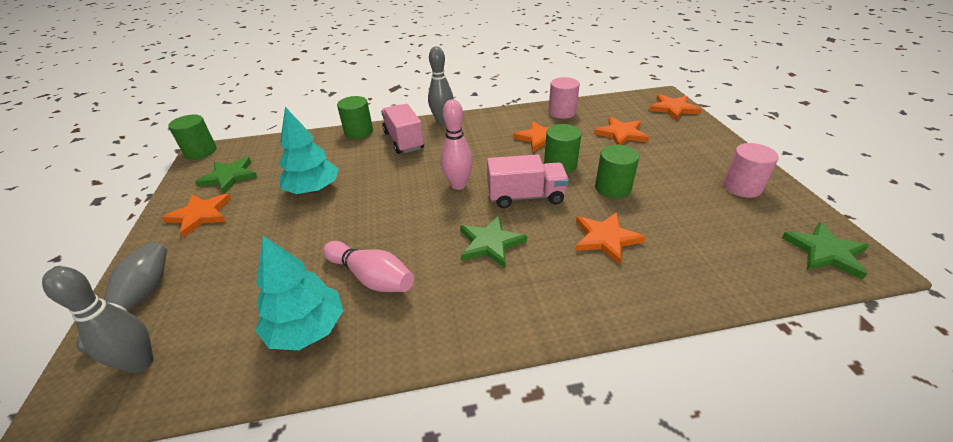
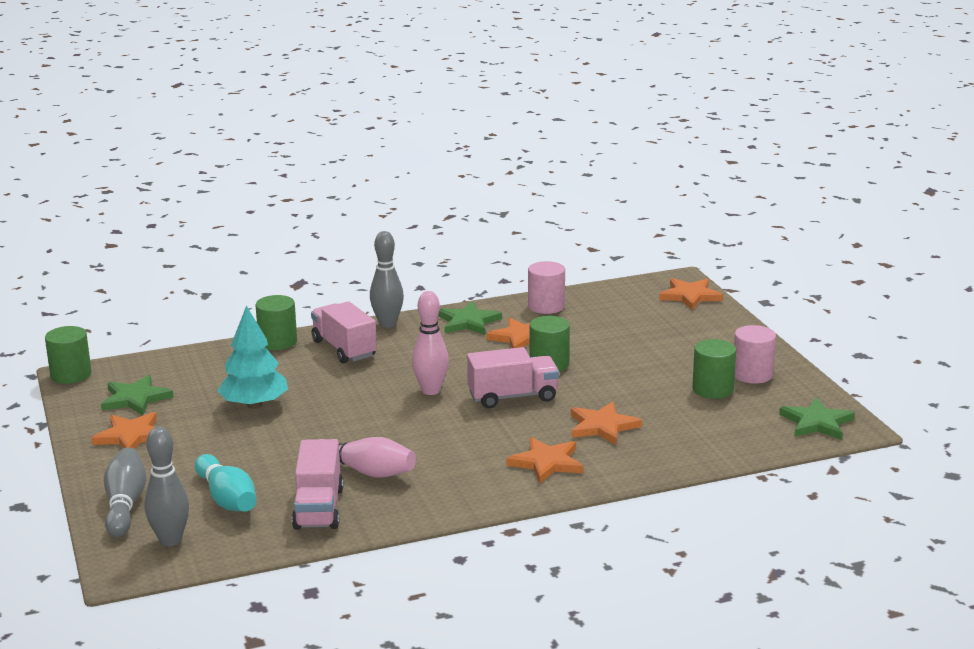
camera: 10 degrees left, 15 degrees down
(230, 303) = (227, 499): none -> turquoise bowling pin
(307, 329) = (318, 508): turquoise tree -> pink truck
(490, 243) = (481, 438): green star -> green star (468, 322)
(612, 188) = (610, 383): green cylinder -> green cylinder (713, 389)
(621, 134) = (622, 328): orange star -> orange star (547, 463)

